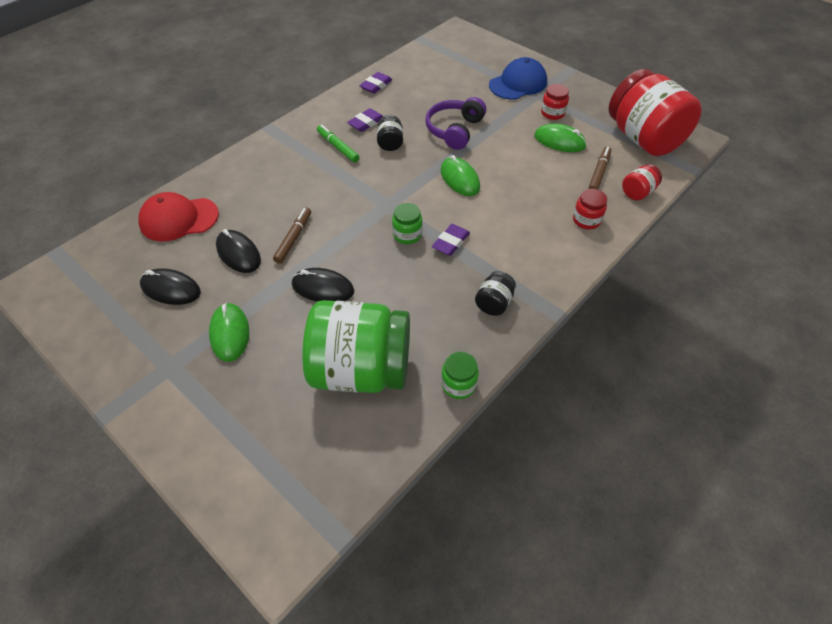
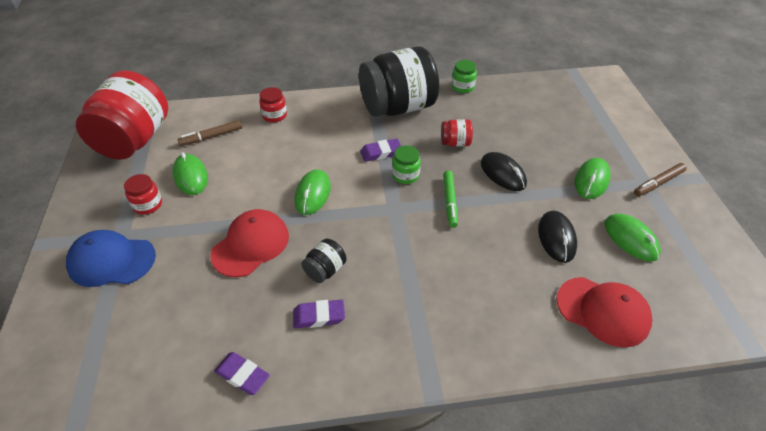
camera: 140 degrees left, 5 degrees down
(171, 289) = (630, 239): black mouse -> green mouse
(294, 238) = (499, 224): brown marker -> brown marker (658, 183)
(338, 147) = (379, 301): green marker -> green marker (449, 202)
(361, 370) = (513, 118): green jar -> none
(376, 85) = (242, 375): purple eraser -> purple eraser turned 45 degrees clockwise
(454, 130) = (250, 245): purple headphones -> red cap
(494, 303) = (398, 107): black jar -> black jar, size x2.41
(637, 192) = (214, 111): red jar -> red jar (455, 143)

